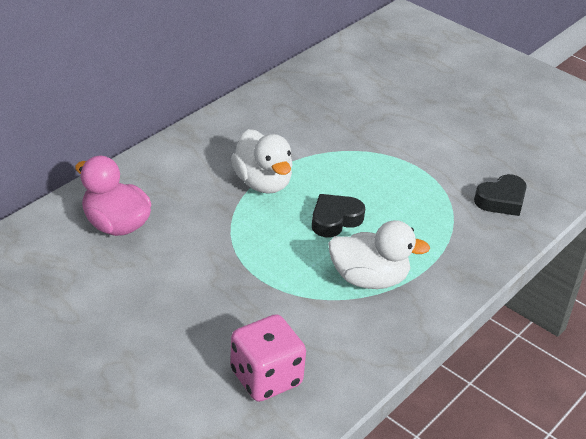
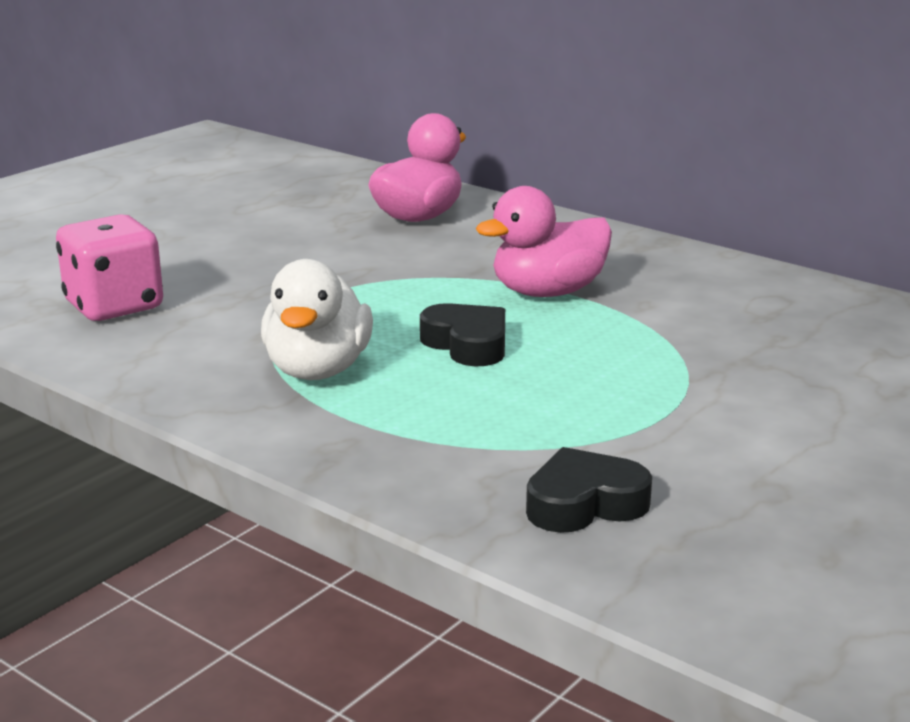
camera: 90 degrees right, 15 degrees down
(262, 183) = (547, 292): white duck -> pink duck
(501, 200) = (584, 503): black heart -> black heart turned 105 degrees clockwise

